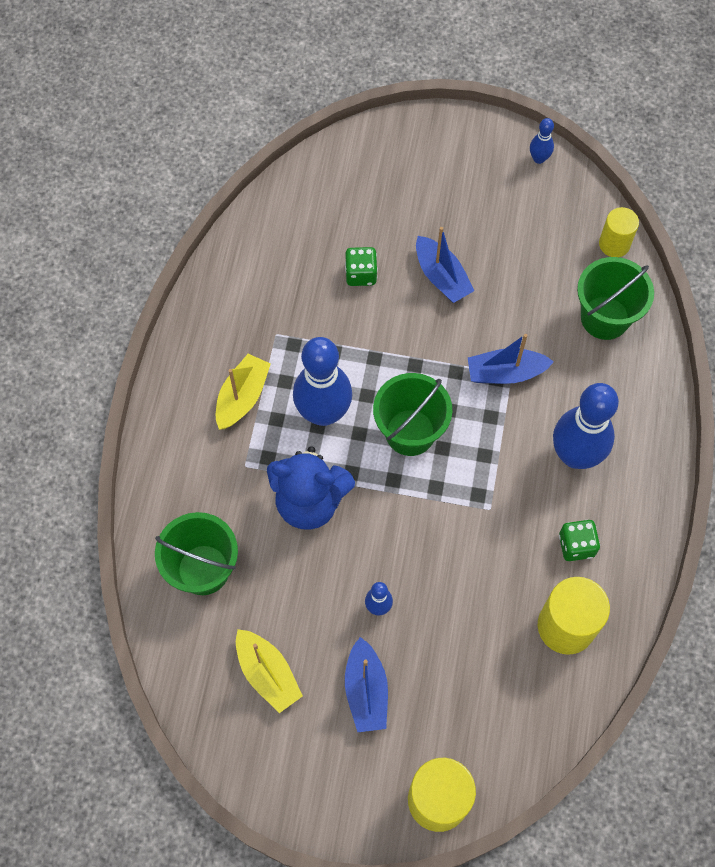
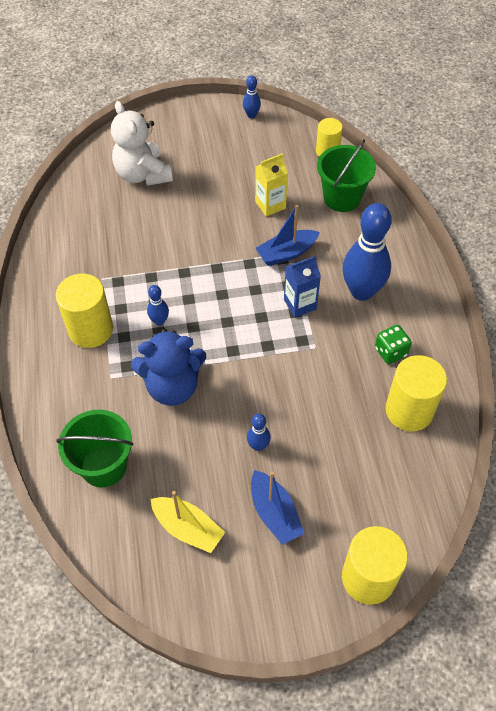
camera: 20 degrees left, 10 degrees down
(242, 397) = (90, 329): yellow boat -> yellow cylinder
(323, 413) = (159, 321): blue bowling pin -> blue bowling pin, size x0.45
(361, 274) = (152, 220): green dice -> none
(372, 205) = (143, 174): none -> white teddy bear
(410, 432) = (232, 314): green bucket -> none
(441, 277) = (213, 205): blue boat -> none
(494, 447) = (300, 304): none -> blue carton
(512, 299) = (270, 205): none -> yellow carton

